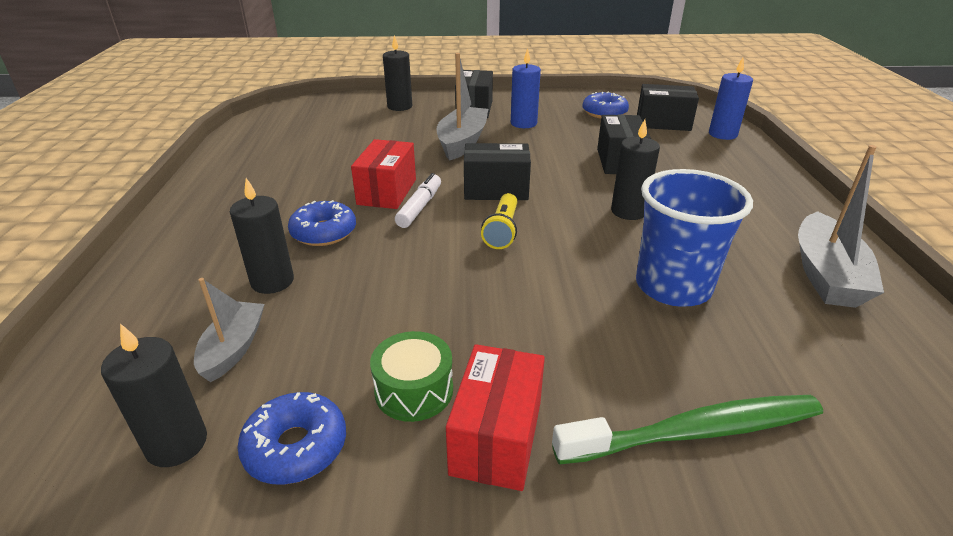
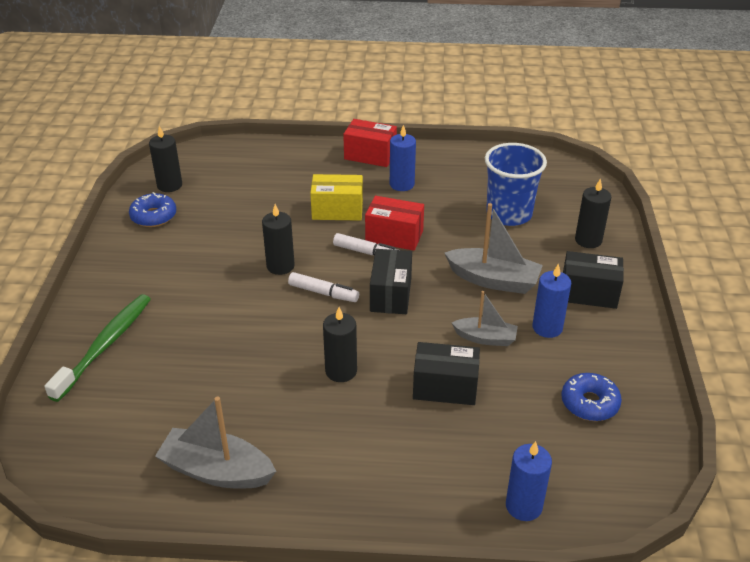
camera: 95 degrees right, 5 degrees up
(233, 348) = (227, 191): grey boat -> grey boat (485, 338)
(272, 281) = (284, 196): black candle -> black candle (280, 266)
(275, 191) = (402, 184): none -> blue candle
(324, 232) = (337, 210): blue donut -> yellow box
(414, 390) = (174, 249): green drum -> none
(496, 437) = (132, 275): red box -> red box (370, 155)
(502, 231) = (323, 293): yellow flashlight -> white marker
(663, 123) = (559, 454): black box -> none
(673, 286) = (228, 371): blue cup -> blue cup (509, 214)
(695, 432) = (105, 345): green toothbrush -> green toothbrush turned 150 degrees counterclockwise

